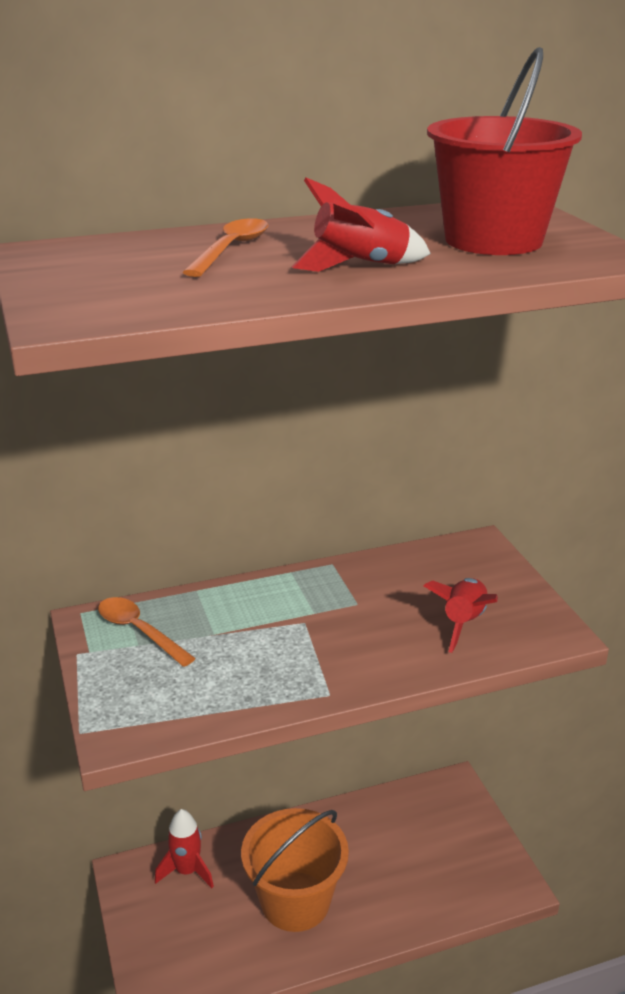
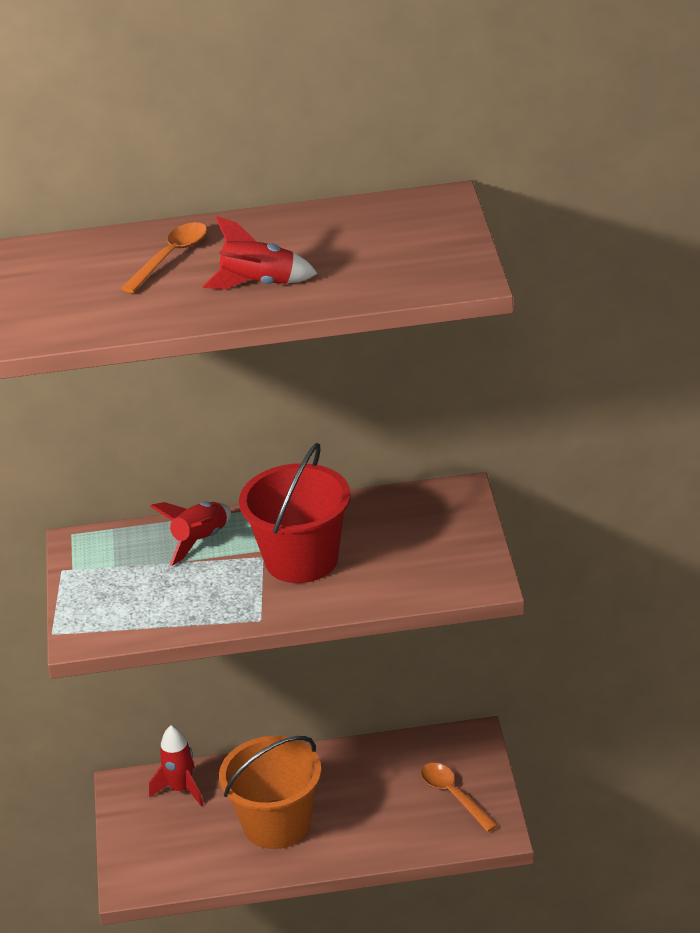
camera: 15 degrees right, 5 degrees up
(139, 631) = (117, 554): orange spoon -> orange spoon (453, 795)
(463, 622) = (404, 567): red rocket -> red rocket (200, 541)
(493, 240) = (386, 253): red bucket -> red bucket (301, 560)

